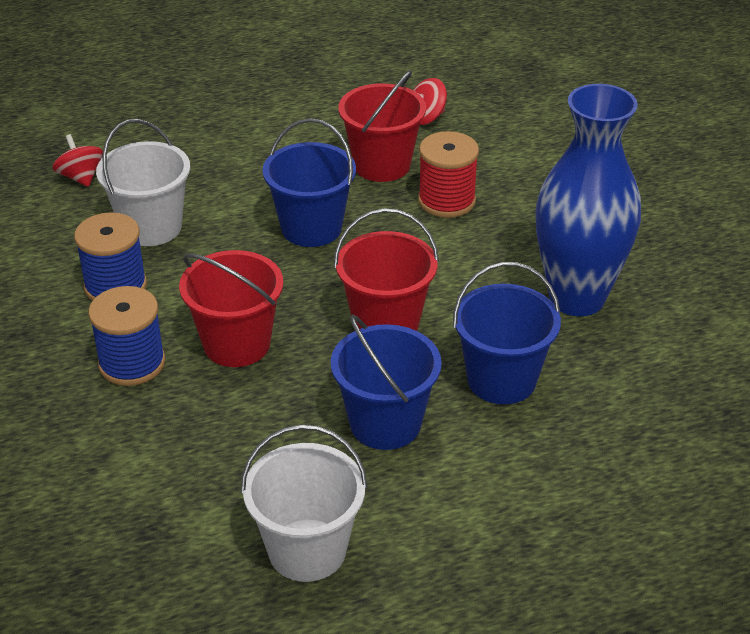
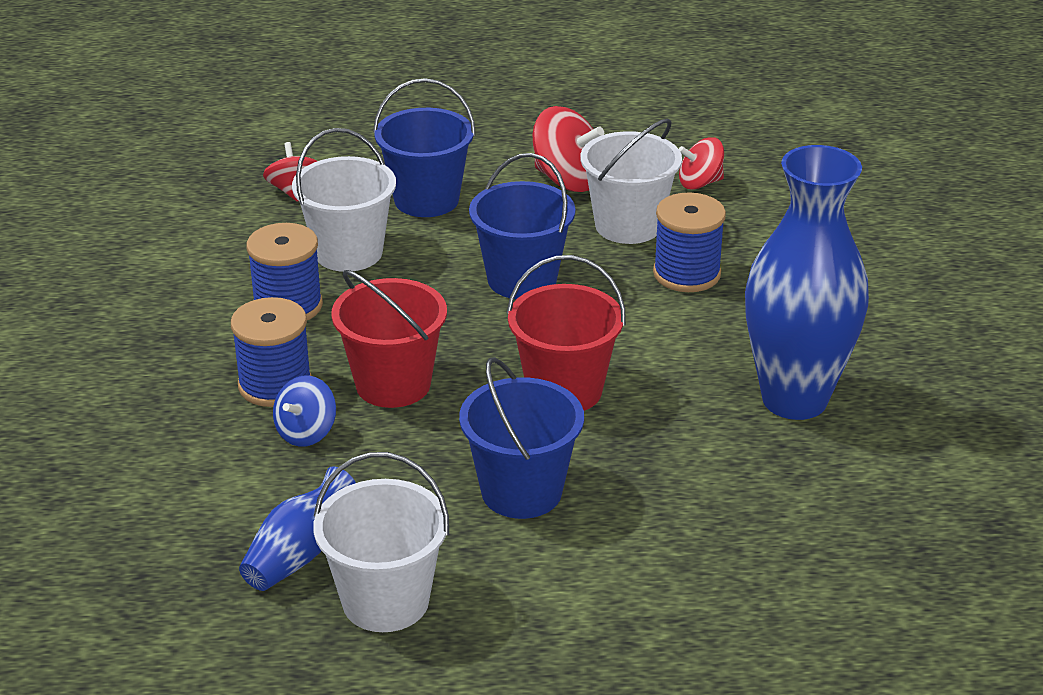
camera: 15 degrees right, 5 degrees down
(177, 403) = (306, 432): none -> blue spinning top
(213, 521) = (299, 554): none -> blue vase
(315, 131) = (567, 180): none -> red spinning top
(382, 165) = (628, 225): red bucket -> white bucket
(446, 201) = (686, 274): red spool -> blue spool
(501, 380) = (670, 470): blue bucket -> blue bucket (426, 200)

